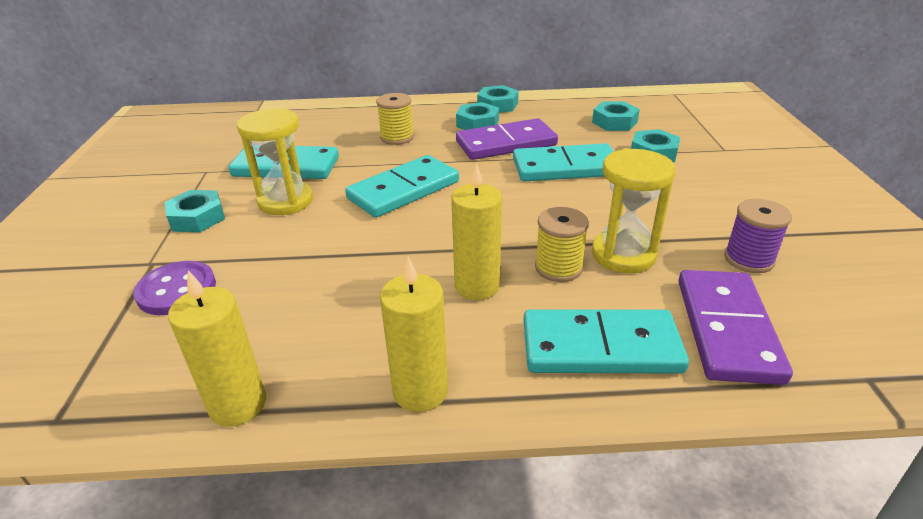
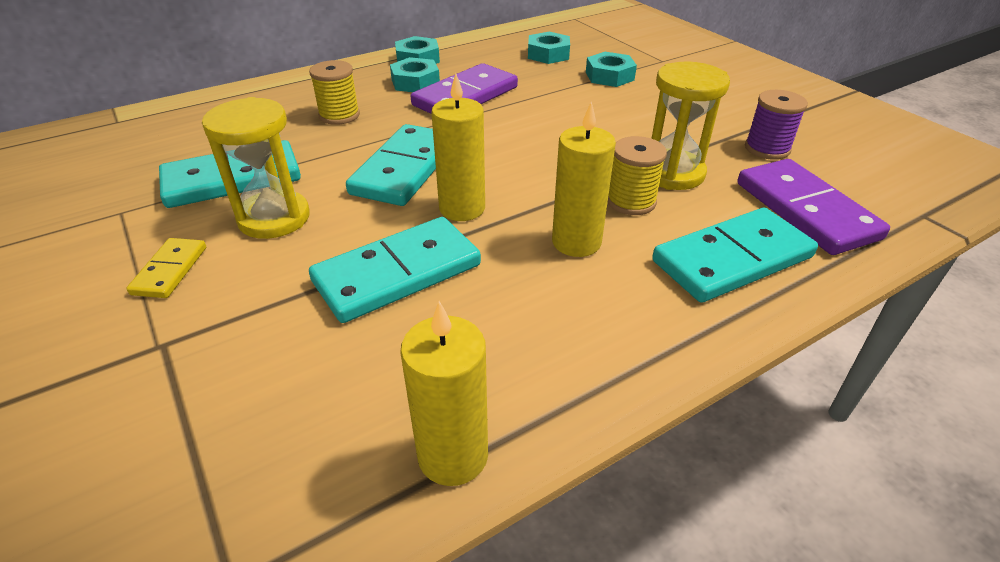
camera: 30 degrees left, 5 degrees up
(177, 290) = (235, 363): purple button -> none
(197, 218) = (170, 270): turquoise nut -> yellow domino
(420, 391) = (624, 359): yellow candle -> yellow candle (462, 208)
(565, 168) = (546, 107): turquoise domino -> turquoise domino (397, 273)

